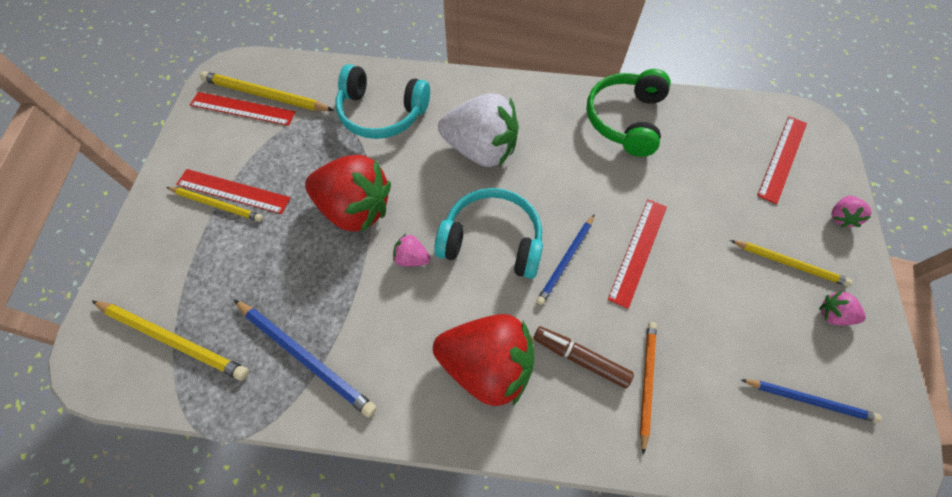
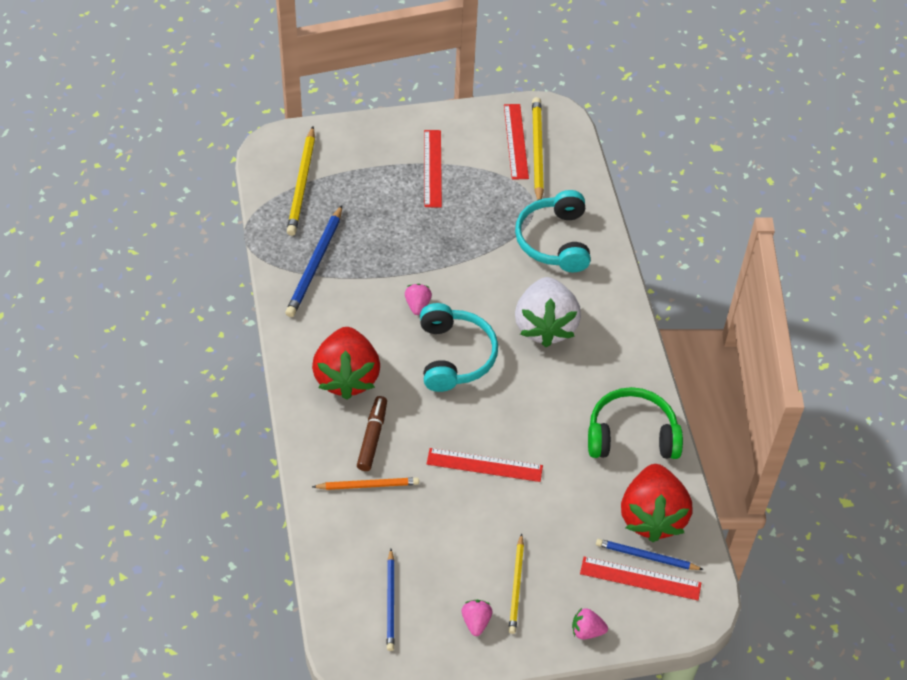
camera: 70 degrees right, 10 degrees down
(217, 205) = (416, 163): yellow pencil -> none
(355, 209) = (448, 254): red strawberry -> red strawberry (652, 516)
(566, 260) = (455, 412): blue pencil -> blue pencil (646, 556)

